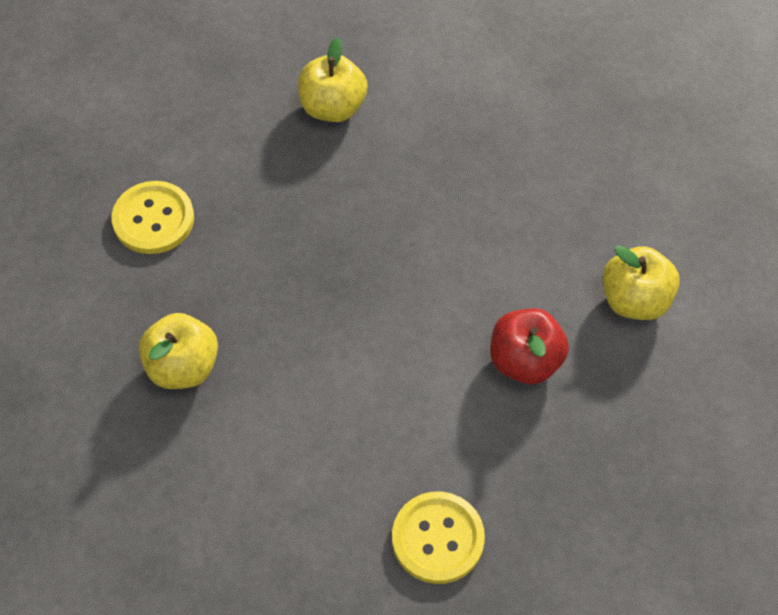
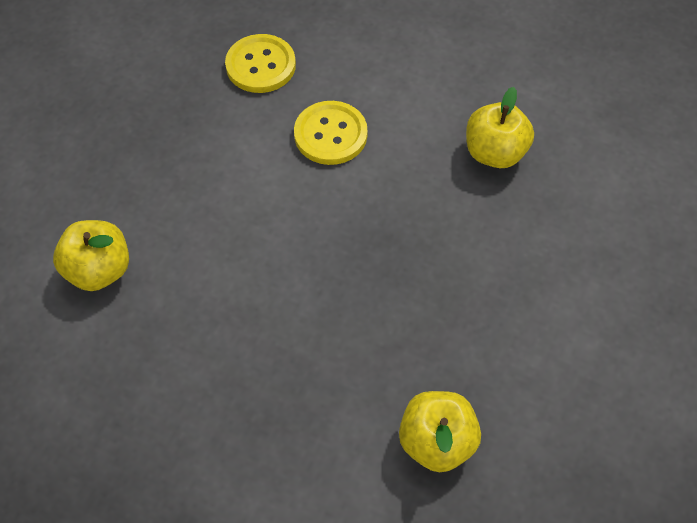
camera: 170 degrees right, 0 degrees up
(153, 219) = (576, 277): yellow button -> yellow button (330, 134)
(525, 361) = (201, 200): red apple -> none

